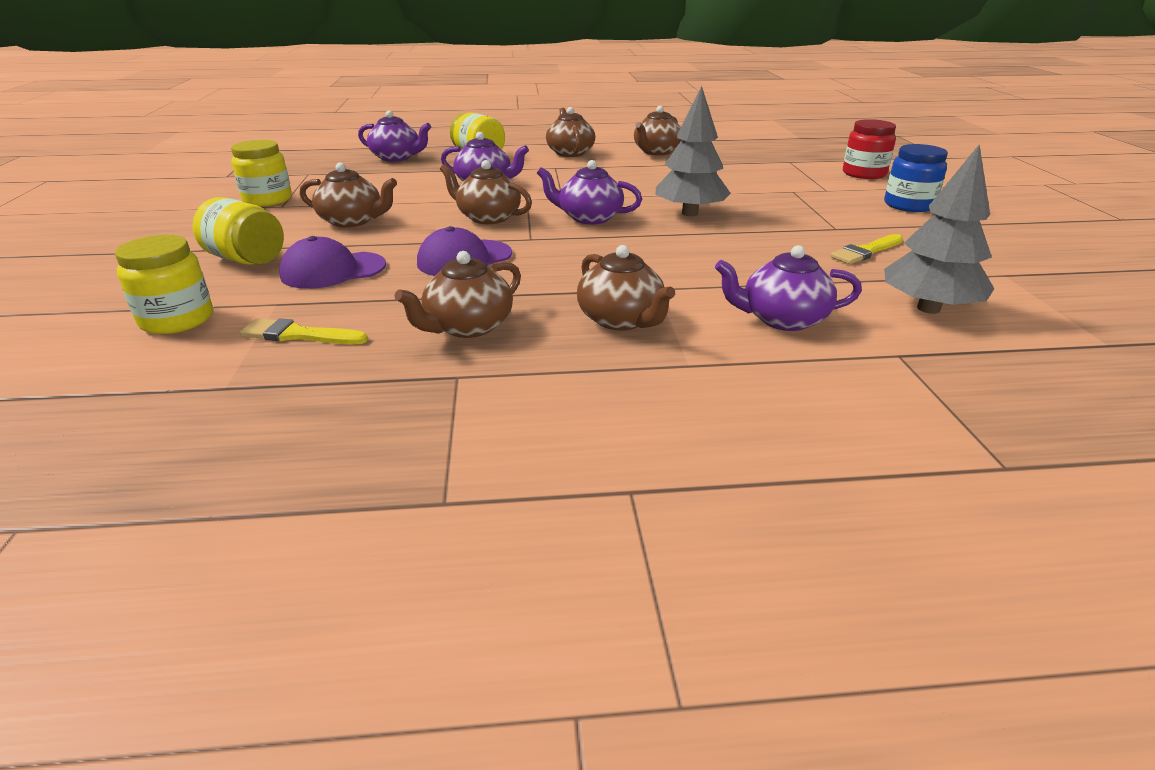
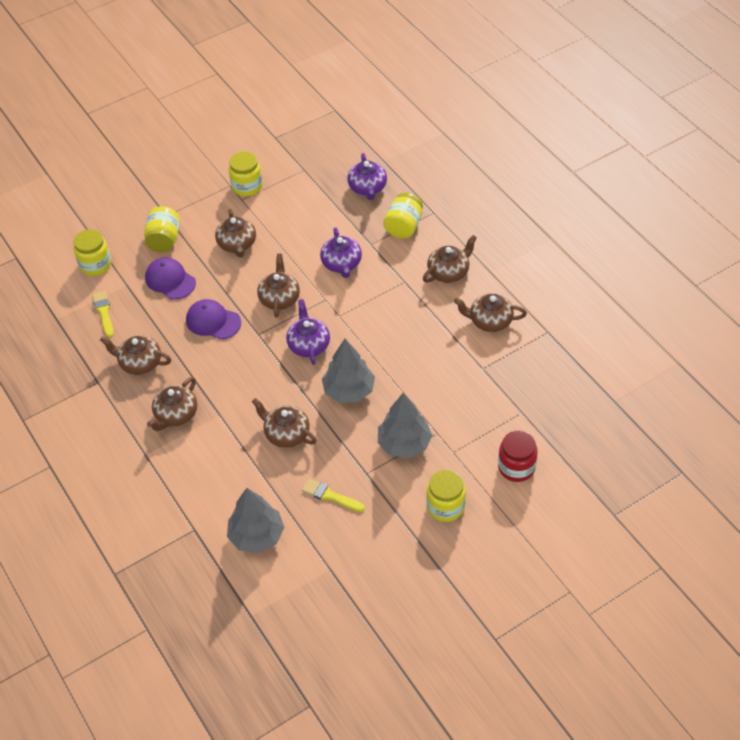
camera: 65 degrees right, 20 degrees up
(734, 255) = (286, 434): none -> brown teapot
(782, 319) = (210, 477): purple teapot -> none
(799, 205) = (404, 444): none -> grey tree
(908, 205) = (445, 506): blue jar -> yellow jar

